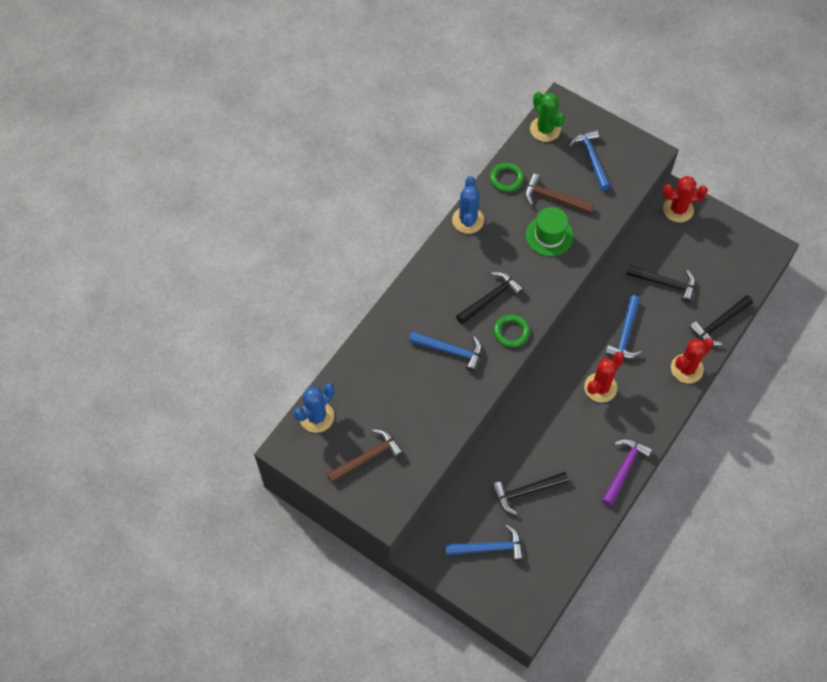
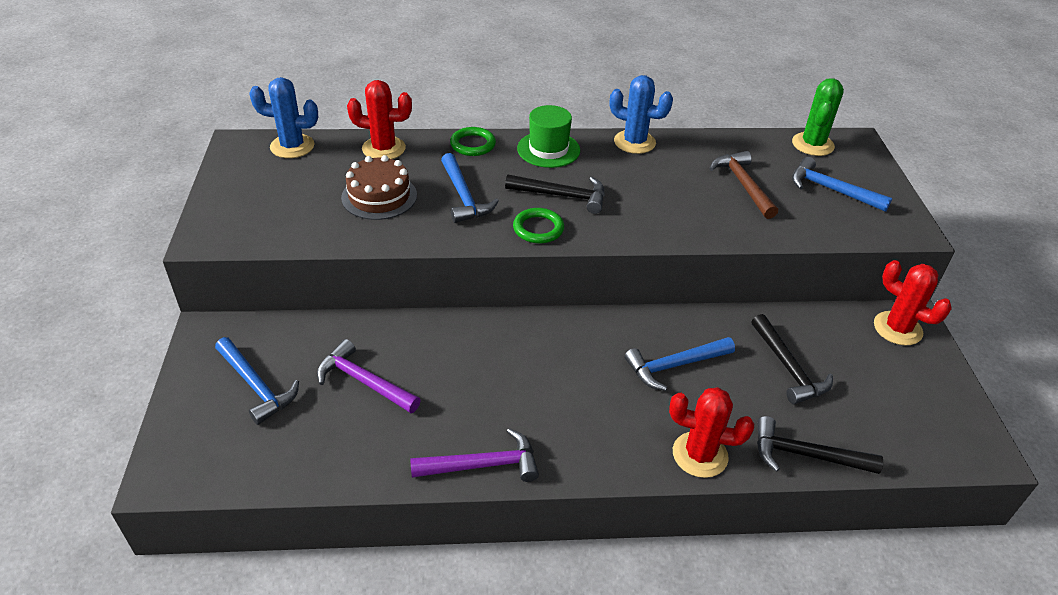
camera: 50 degrees right, 20 degrees down
(367, 458) = (270, 197): brown hammer -> none
(414, 396) = (379, 196): none -> brown cake
(468, 220) = (634, 142): blue cactus -> blue cactus turned 60 degrees clockwise
(506, 179) = (717, 145): green ring -> green ring (473, 144)
(526, 491) = (364, 382): black hammer -> purple hammer
(549, 235) = (695, 202): green hat -> green hat (548, 149)
(591, 159) = (831, 190): blue hammer -> blue hammer turned 90 degrees counterclockwise
(600, 387) = (576, 379): red cactus -> red cactus (383, 148)

